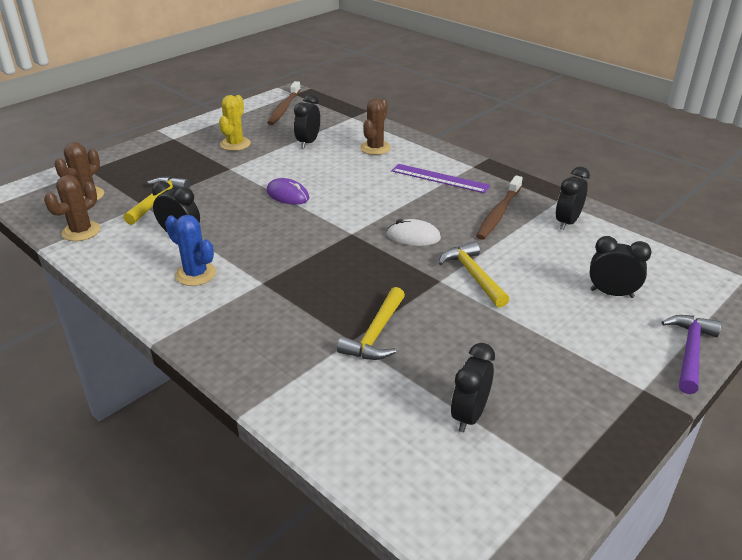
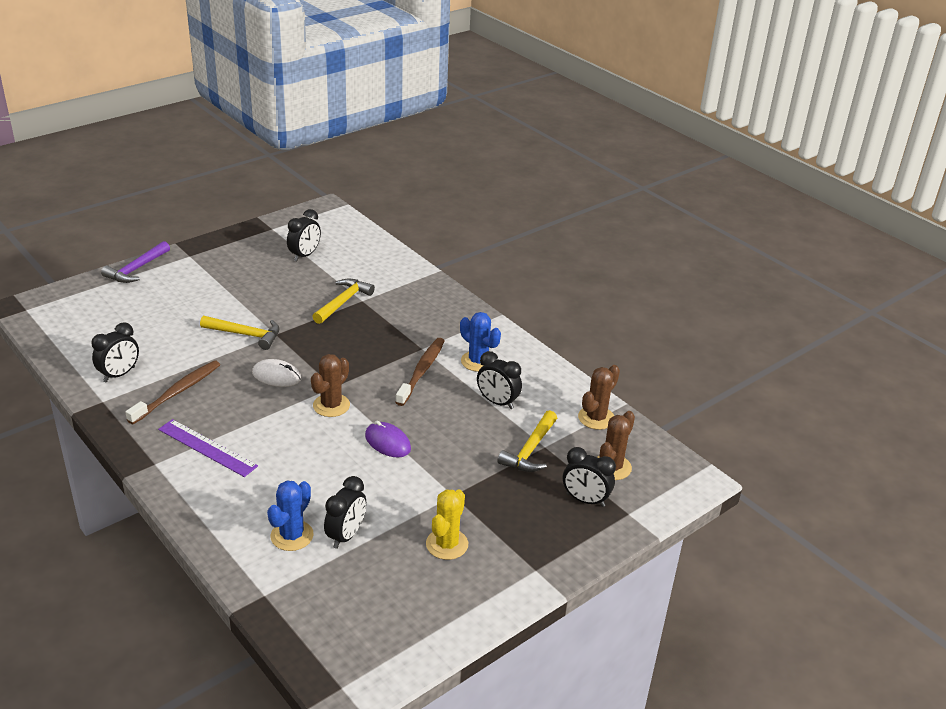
camera: 175 degrees left, 0 degrees up
(284, 108) = (367, 635): brown toothbrush -> brown toothbrush (422, 371)
(346, 140) = (292, 536): none -> blue cactus
(375, 148) = (259, 512): brown cactus -> brown cactus (331, 405)
(473, 275) = (246, 335): yellow hammer -> yellow hammer turned 60 degrees counterclockwise
(612, 293) = (148, 309): black clock -> black clock (585, 500)

